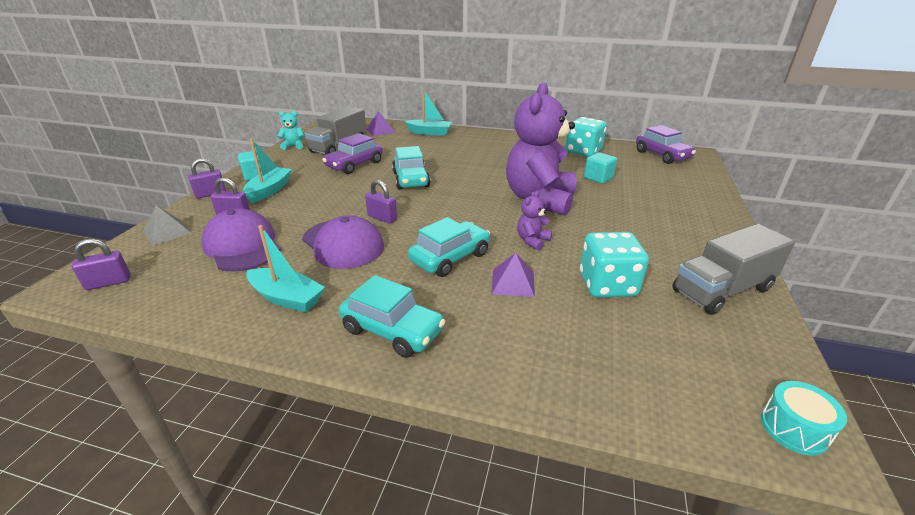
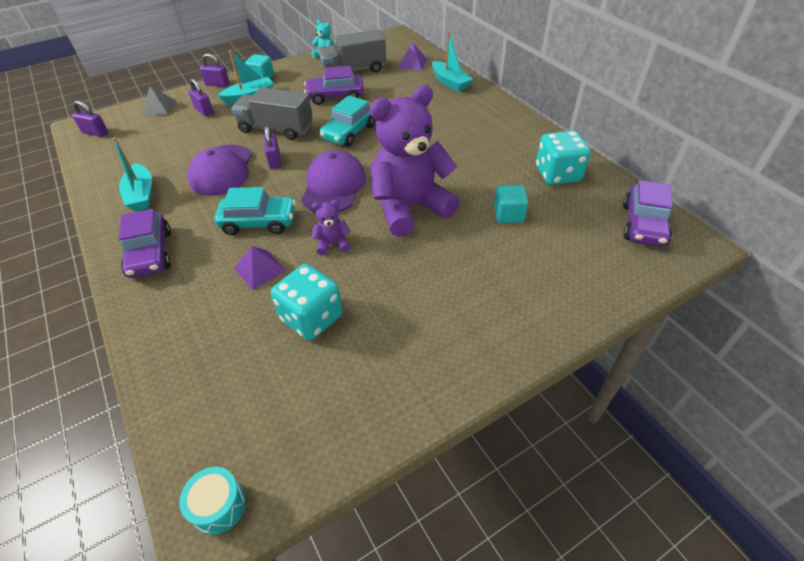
camera: 45 degrees right, 15 degrees up
(242, 246) = (175, 140): purple cap -> purple cap (333, 186)
(392, 330) = (150, 253): turquoise car -> purple car
(722, 290) = (385, 390): grey truck -> grey truck (276, 129)

